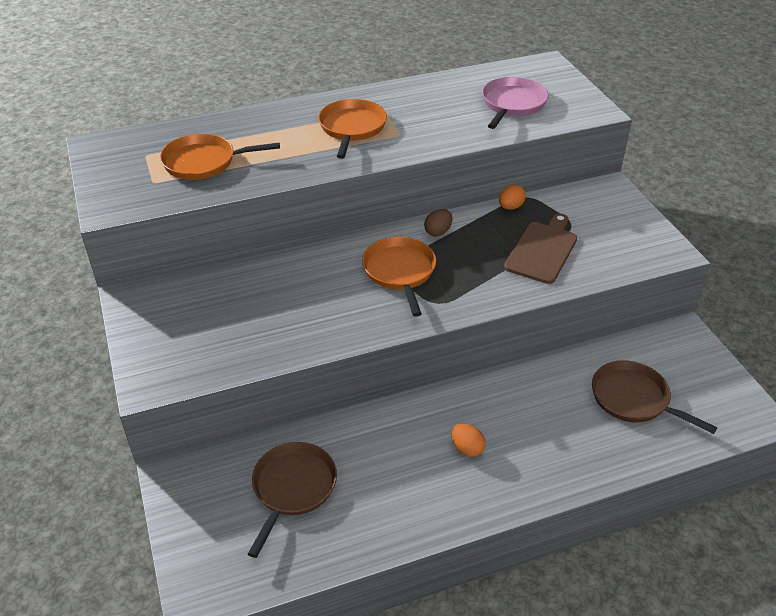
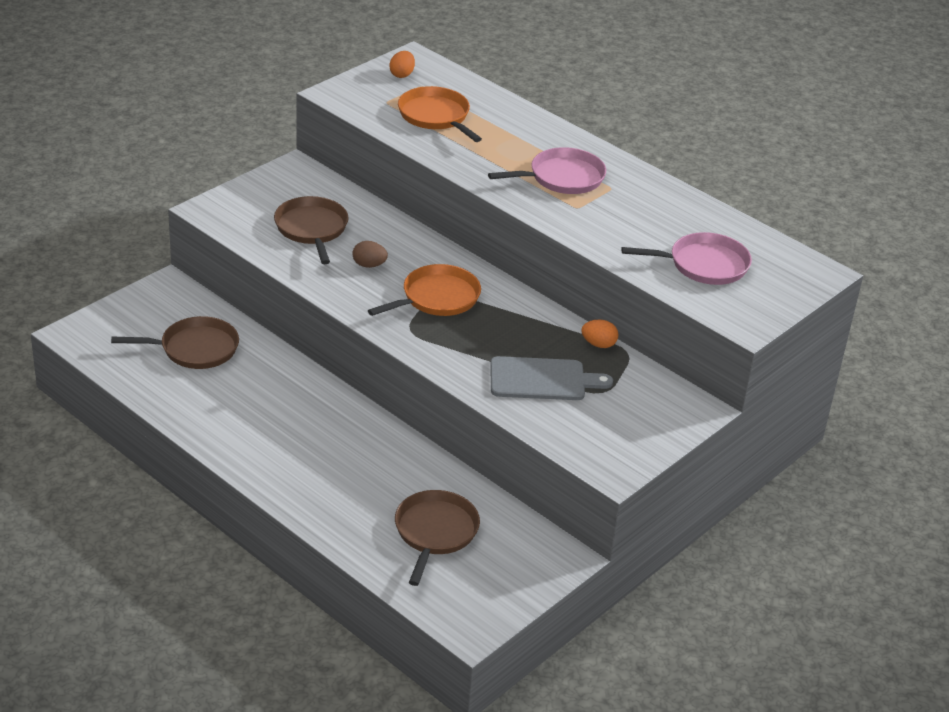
camera: 60 degrees right, 5 degrees down
(241, 317) = (312, 229): none -> brown pan
(352, 128) = (562, 178): orange pan -> pink pan
(438, 232) = (516, 306): brown egg -> brown egg (369, 265)
(467, 448) = (298, 435): orange egg -> orange egg (402, 74)
(542, 250) = (542, 380): brown cutting board -> grey cutting board

